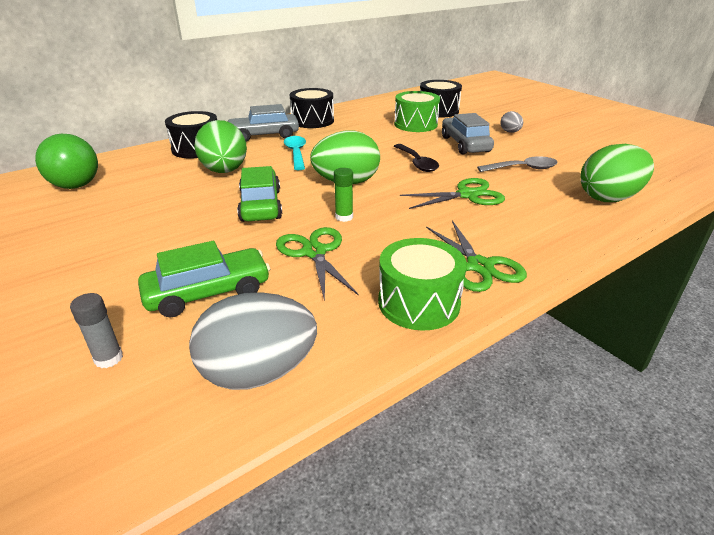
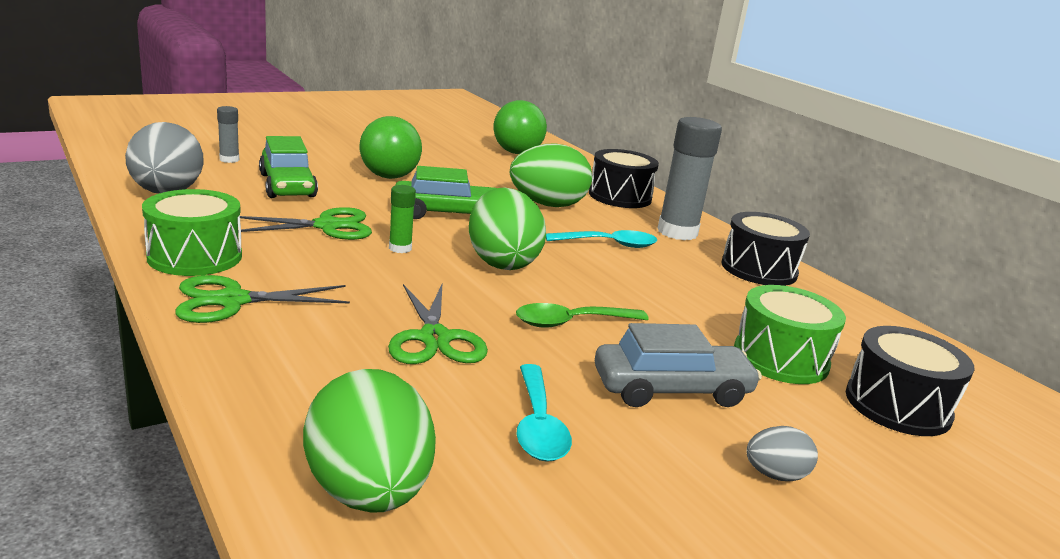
camera: 90 degrees right, 10 degrees down
(165, 240) = (389, 177): none -> green ball
(264, 135) = (677, 232): grey car -> grey glue stick
(417, 163) = (571, 322): black spoon -> green spoon
(523, 169) = (538, 425): grey spoon -> turquoise spoon

